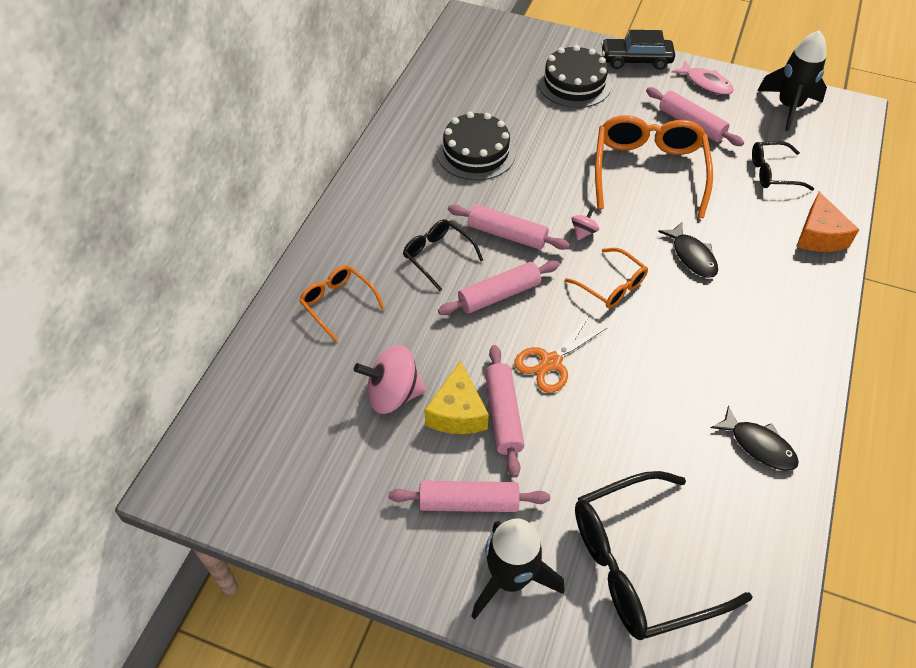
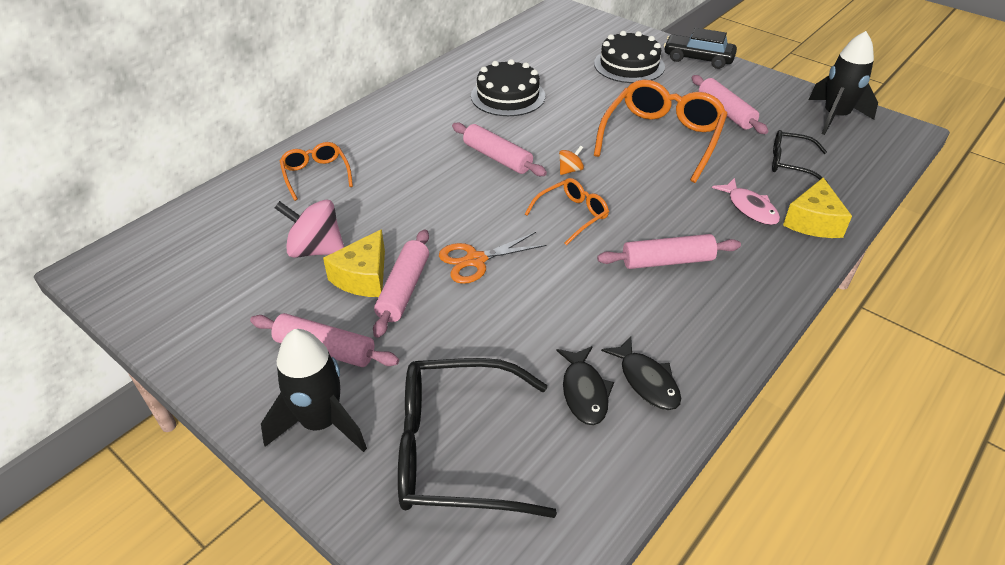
camera: 20 degrees right, 10 degrees down
(437, 256) = (425, 160): black glasses -> none
(499, 294) = (461, 199): pink rolling pin -> pink rolling pin (667, 261)
(583, 232) = (570, 170): pink spinning top -> orange spinning top
(611, 285) = (572, 215): orange glasses -> orange glasses turned 105 degrees counterclockwise
(692, 256) = (667, 210): black fish -> black fish (584, 392)
(706, 83) = (758, 86): pink fish -> pink fish (750, 208)
(819, 236) = (813, 222): orange cheese -> yellow cheese

